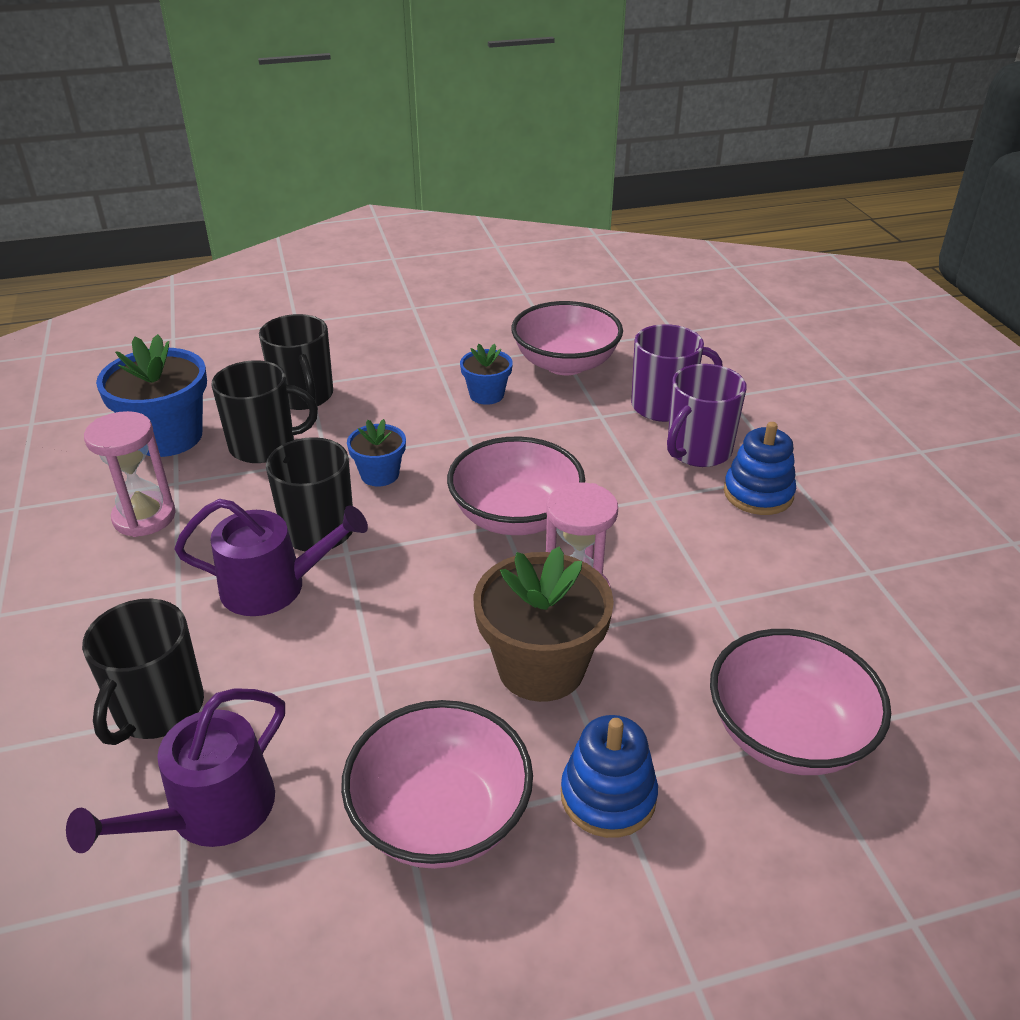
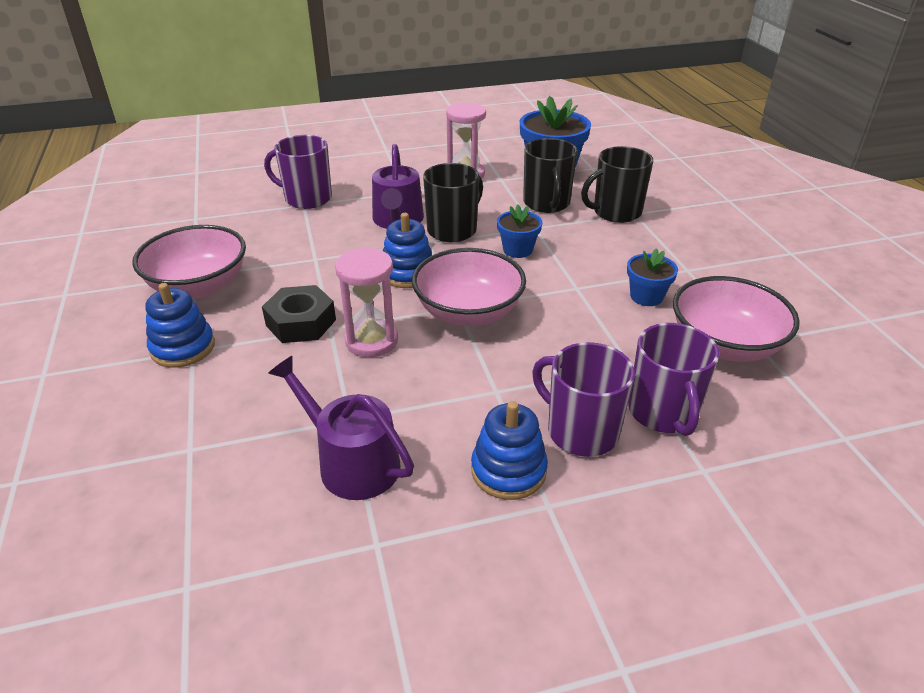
camera: 90 degrees right, 0 degrees up
(158, 709) = (307, 198): black mug -> purple mug
(211, 812) = (234, 219): purple watering can -> purple watering can (351, 462)
(425, 569) = (408, 273): none -> blue stacking toy
(541, 667) = (301, 322): brown flower pot -> black nut
(787, 734) = (196, 442): pink bowl -> none

